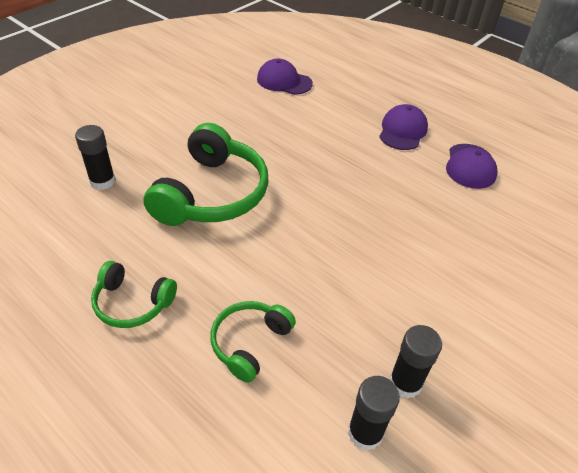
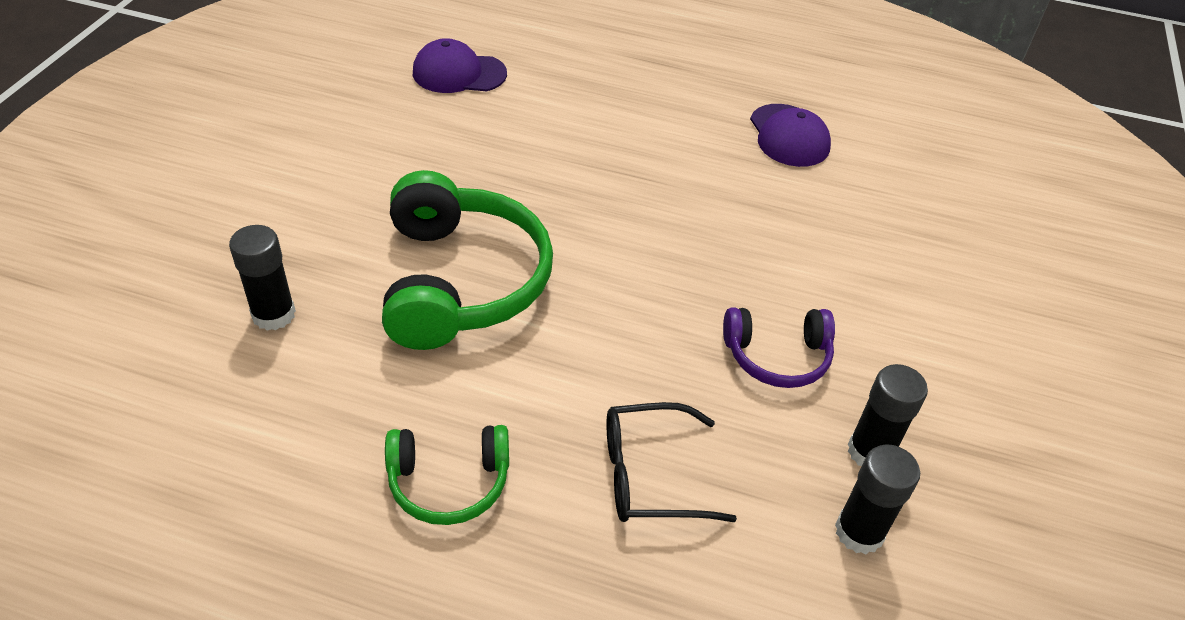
camera: 25 degrees left, 0 degrees up
(250, 343) = (650, 475): green headphones -> black glasses
(378, 299) = (777, 356): none -> purple headphones
(402, 131) = (674, 108): purple cap -> none

